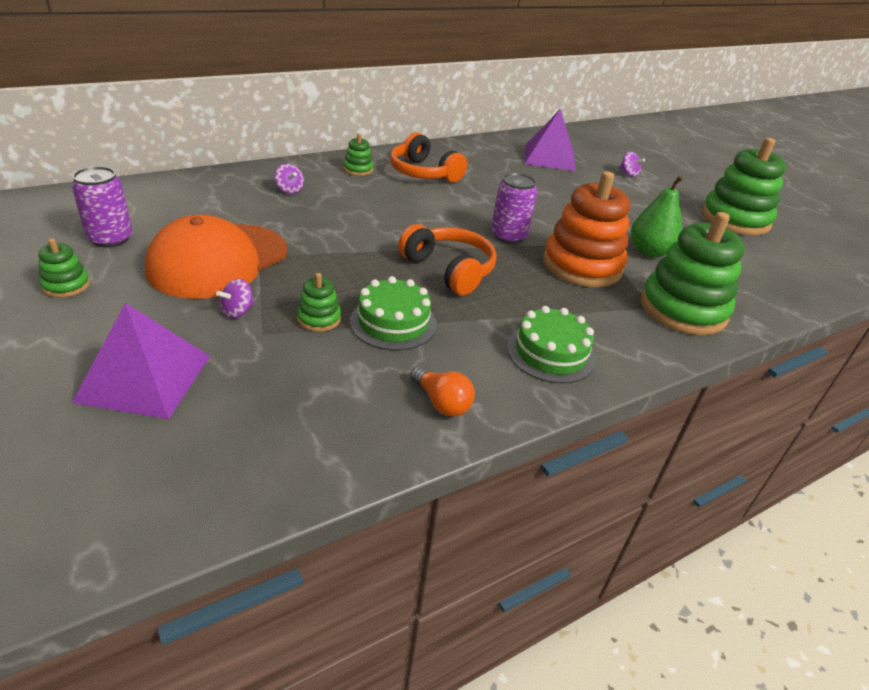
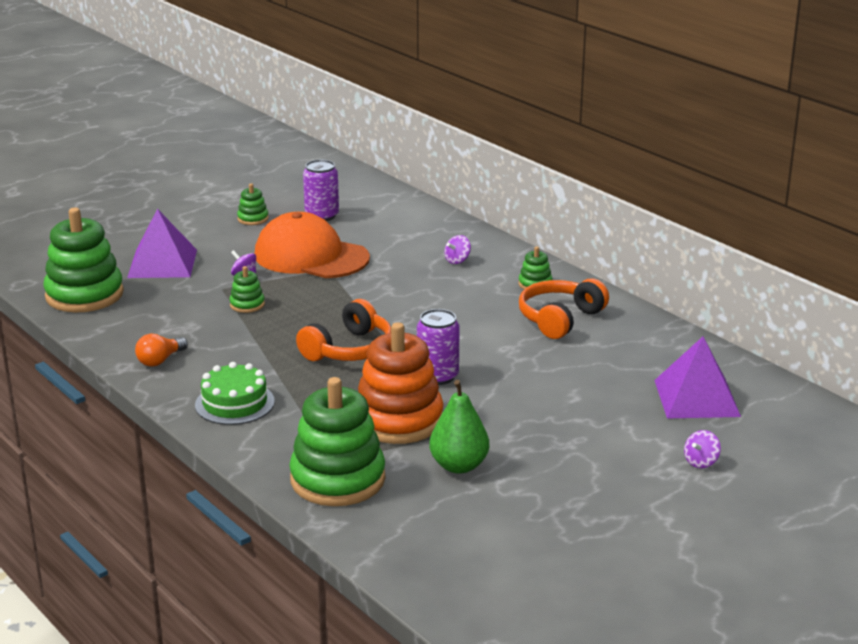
camera: 85 degrees right, 10 degrees down
(393, 322) = (253, 333): green cake -> none
(735, 219) = (610, 547): green stacking toy -> green stacking toy (84, 295)

